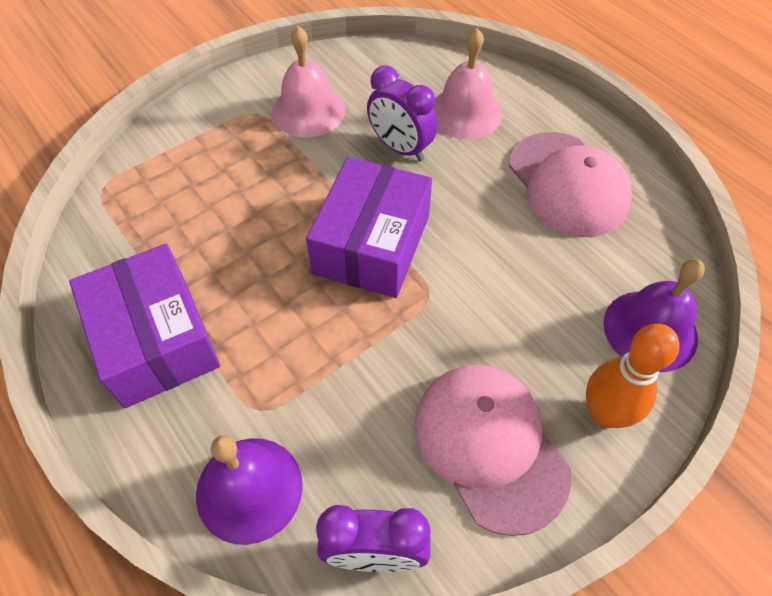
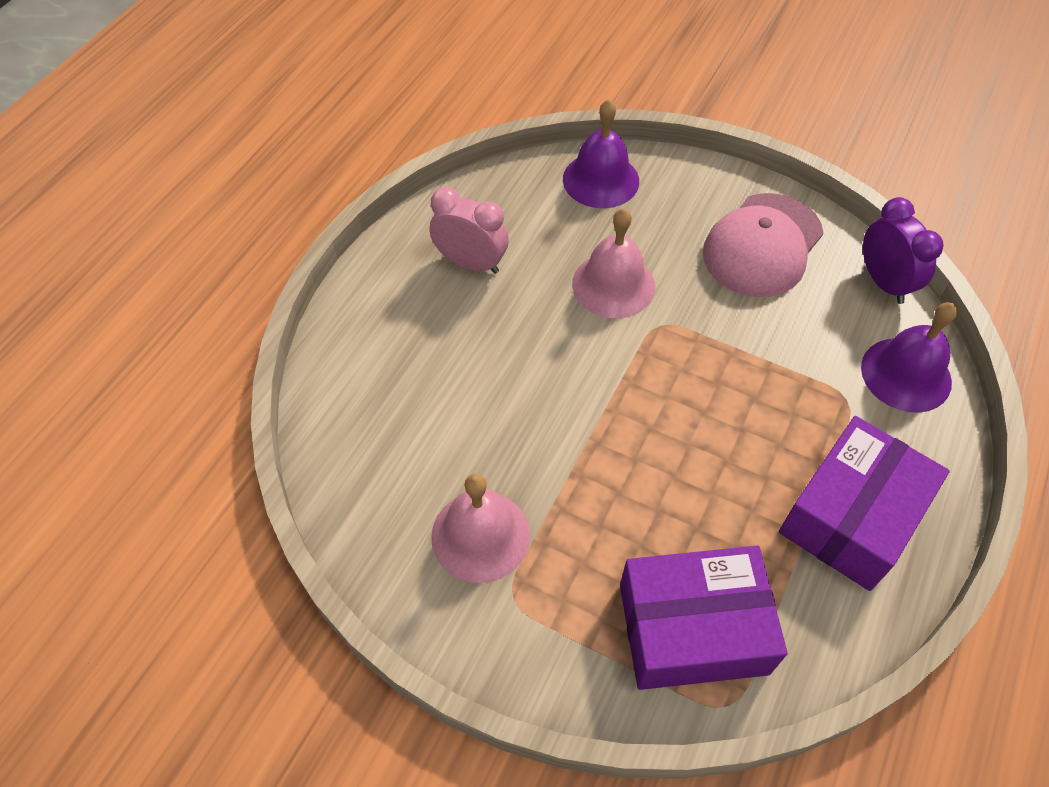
camera: 115 degrees left, 0 degrees up
(372, 244) = (634, 389): purple box -> purple box (692, 628)
(400, 148) = (494, 415): purple clock -> none
(465, 113) = (408, 375): pink bell -> pink bell (613, 285)
(567, 184) = (471, 263): pink cap -> pink clock
(604, 414) = (691, 191): orange bowling pin -> none

